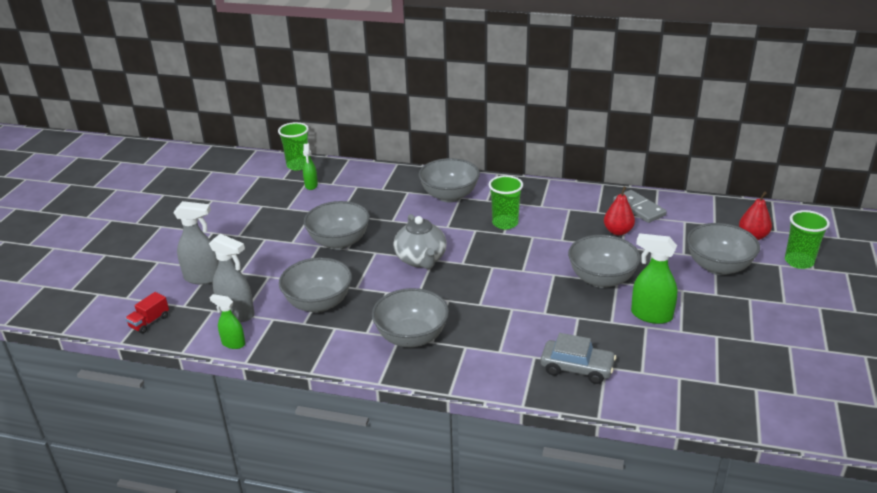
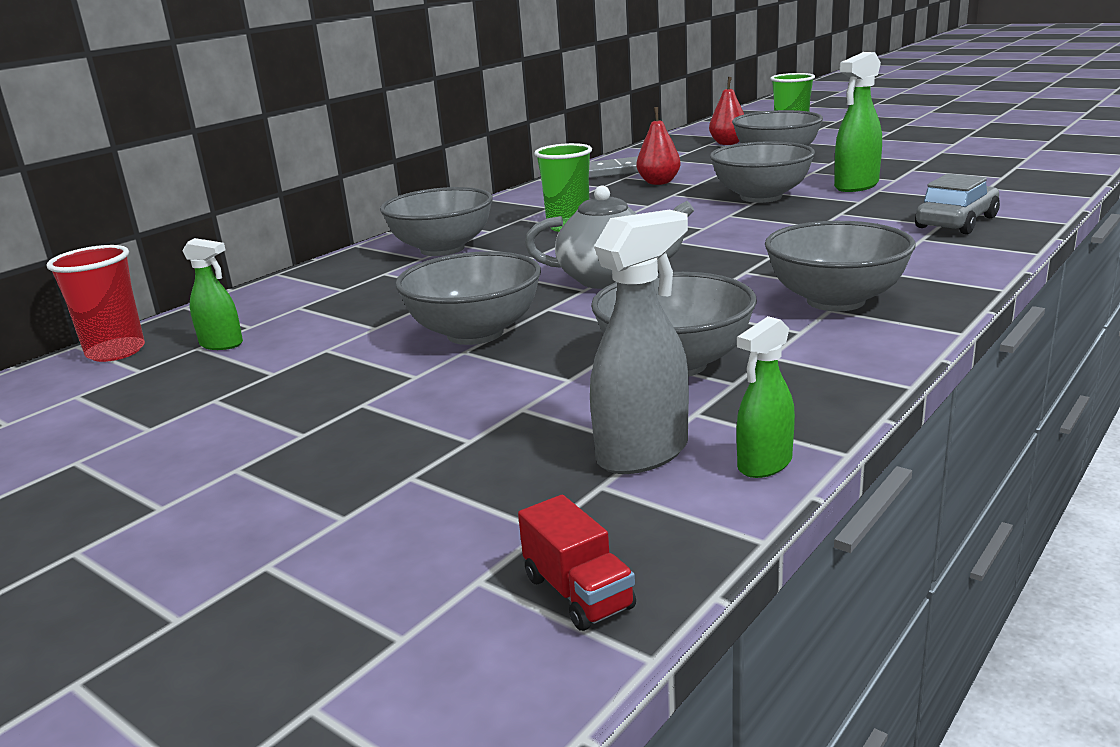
camera: 65 degrees left, 10 degrees down
(203, 277) = (437, 492): grey spray bottle -> none
(298, 165) = (116, 352): green cup -> red cup

